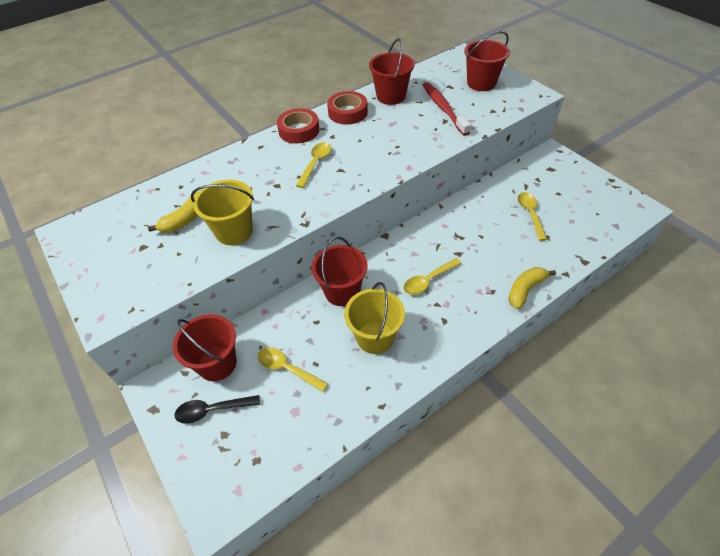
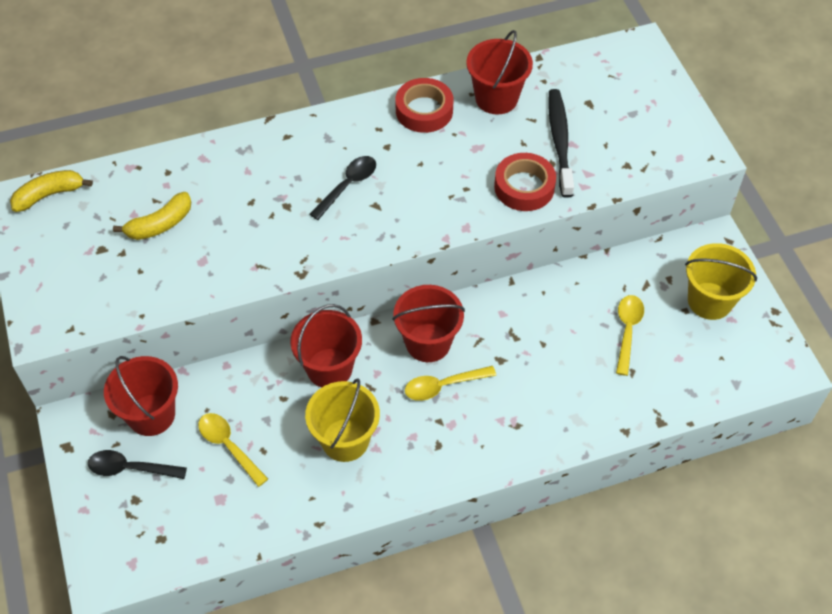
camera: 15 degrees right, 5 degrees up
(234, 231) = (213, 259): yellow bucket -> yellow bucket (709, 301)
(299, 130) = (346, 124): red tape -> red tape (524, 187)
(315, 163) = (348, 185): yellow spoon -> black spoon
(443, 108) = (559, 141): red toothbrush -> black toothbrush
(481, 83) = (637, 110): red bucket -> red bucket (428, 342)
(525, 290) = (560, 437): yellow banana -> yellow banana (49, 195)

